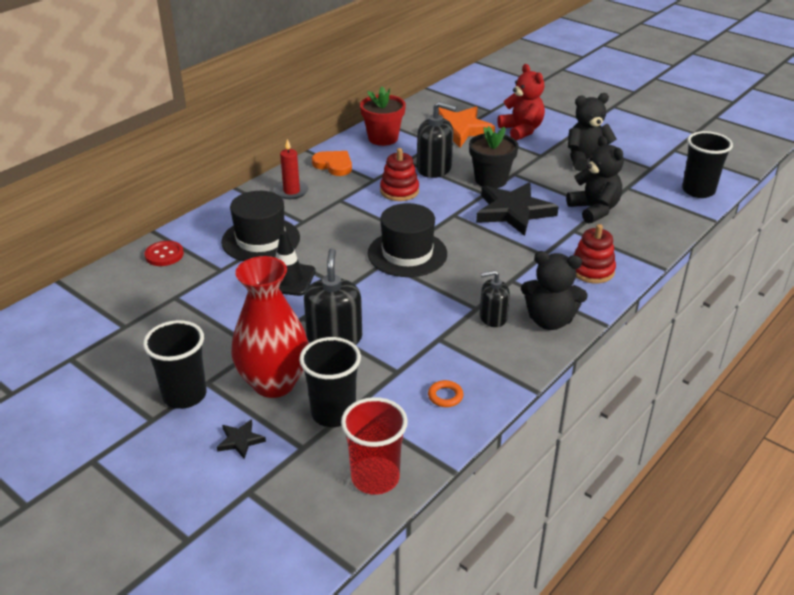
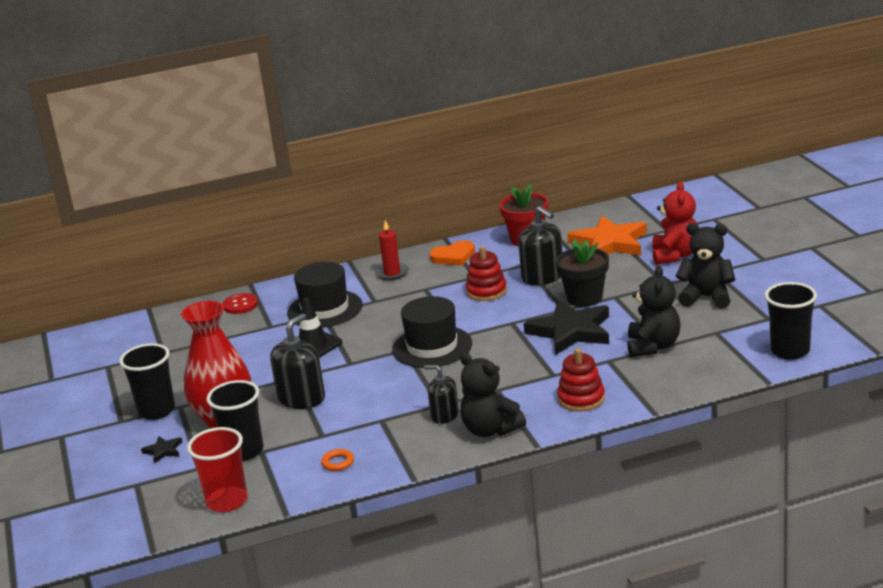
camera: 35 degrees right, 10 degrees down
(334, 165) = (453, 256): orange heart -> orange heart turned 90 degrees clockwise

